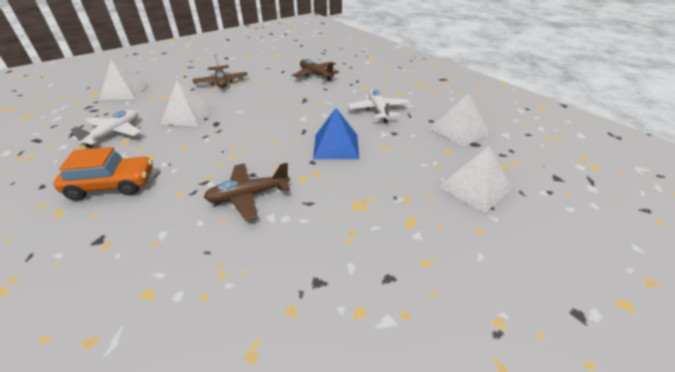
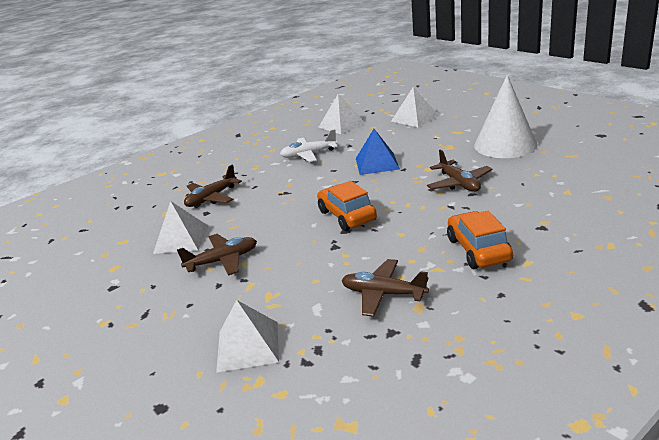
camera: 90 degrees left, 10 degrees down
(114, 133) = (383, 294): white plane -> brown plane
(188, 115) = (328, 255): white pyramid -> white pyramid (181, 239)
(239, 125) = (347, 216): none -> orange car
(339, 265) = (505, 145): none -> white cone

